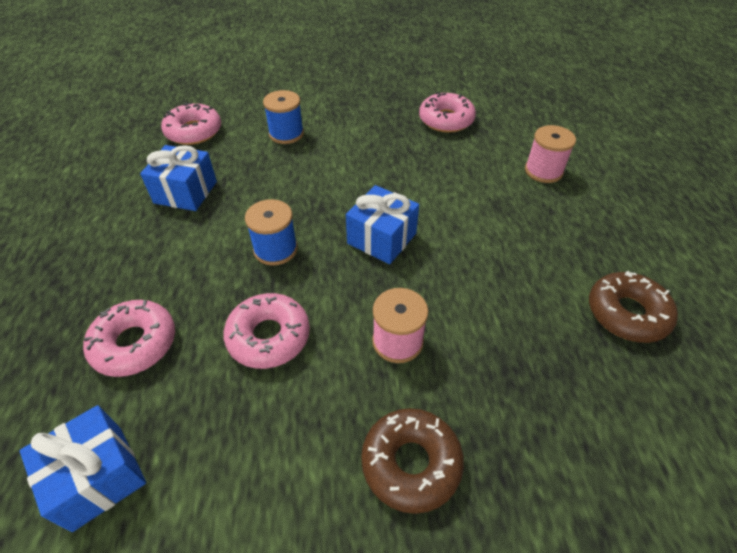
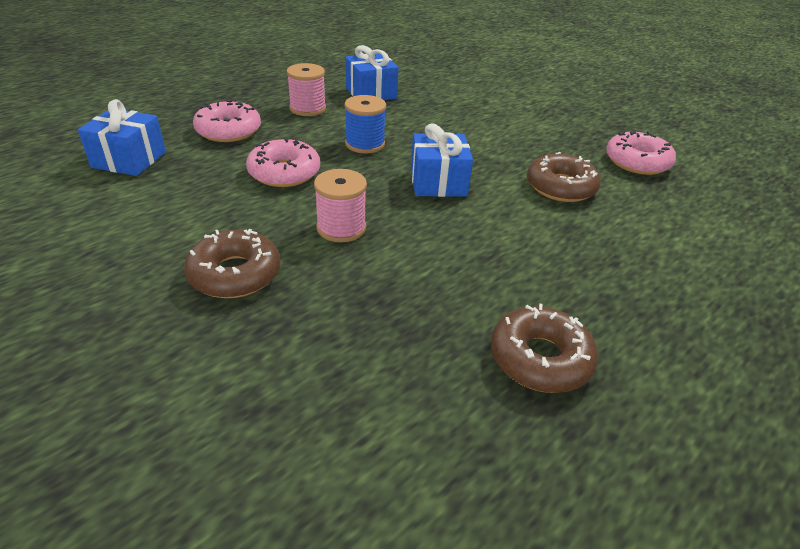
camera: 50 degrees right, 10 degrees down
(194, 131) = (431, 71): pink donut -> none
(286, 134) = (487, 102): blue spool -> none
(445, 176) = (560, 187): none -> brown donut
(543, 171) = (666, 240): pink spool -> pink spool (307, 108)

